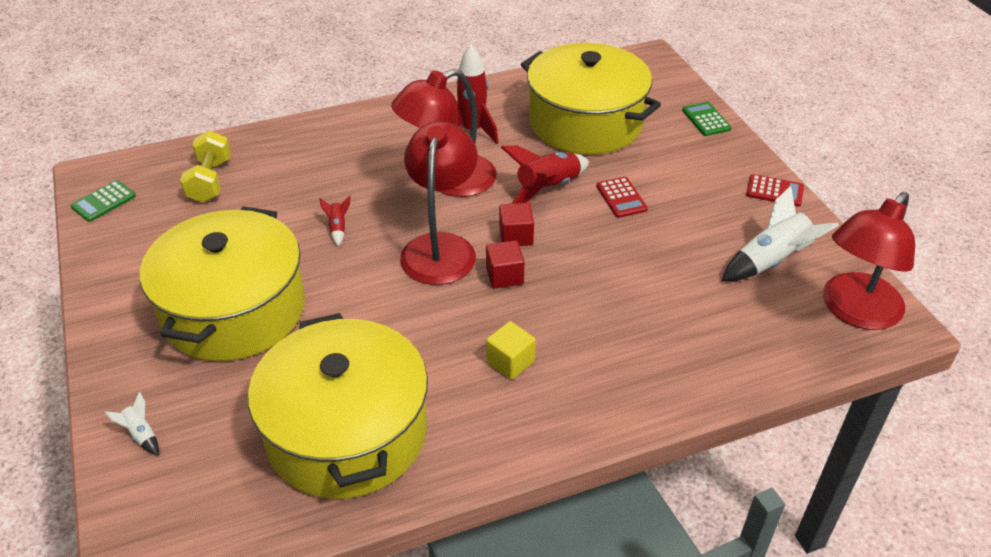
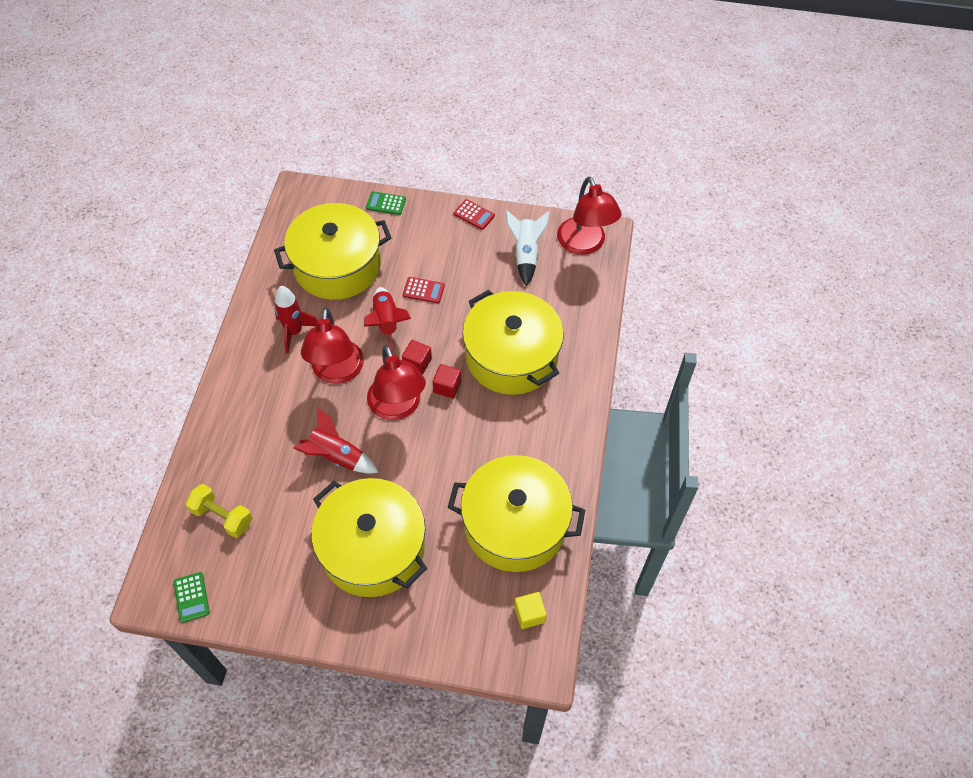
camera: 60 degrees left, 15 degrees up
(141, 434) = (447, 637): white rocket -> none
(338, 228) = (336, 457): red rocket -> red rocket, size x2.13
(441, 247) = (398, 407): red lamp -> red lamp turned 150 degrees counterclockwise
(510, 362) = (516, 419): yellow cube -> yellow cube (529, 614)
(603, 315) = (512, 356): none -> yellow pot
(774, 191) = (474, 215): red calculator -> red calculator turned 75 degrees clockwise

